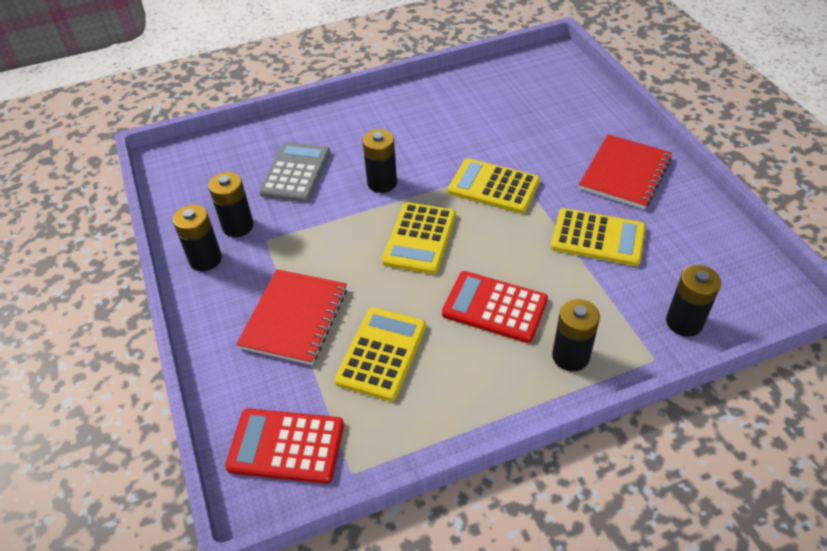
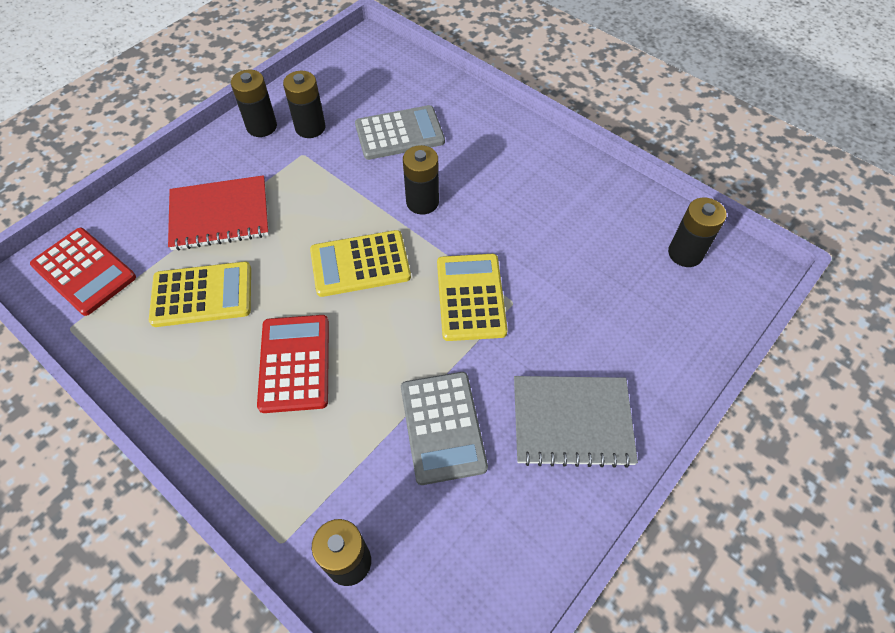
camera: 60 degrees right, 10 degrees up
(286, 446) = (84, 271): red calculator -> red calculator turned 150 degrees clockwise
(570, 356) = (255, 456): black battery -> black battery (685, 253)
(598, 238) = (442, 427): yellow calculator -> grey calculator
(625, 173) = (572, 422): red notebook -> grey notebook

